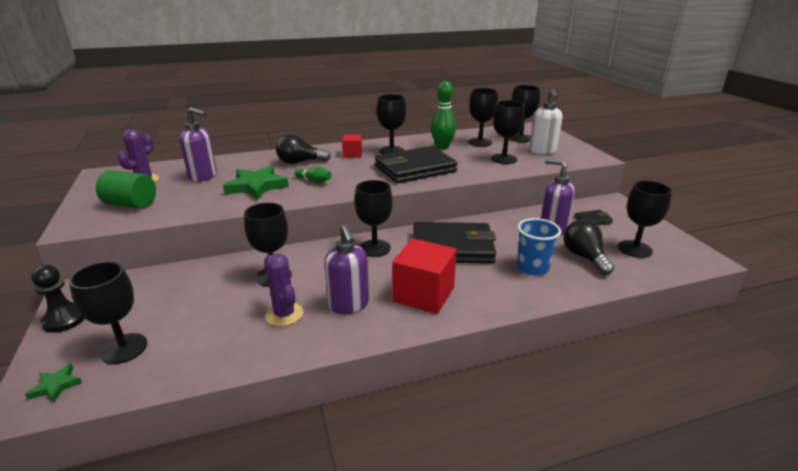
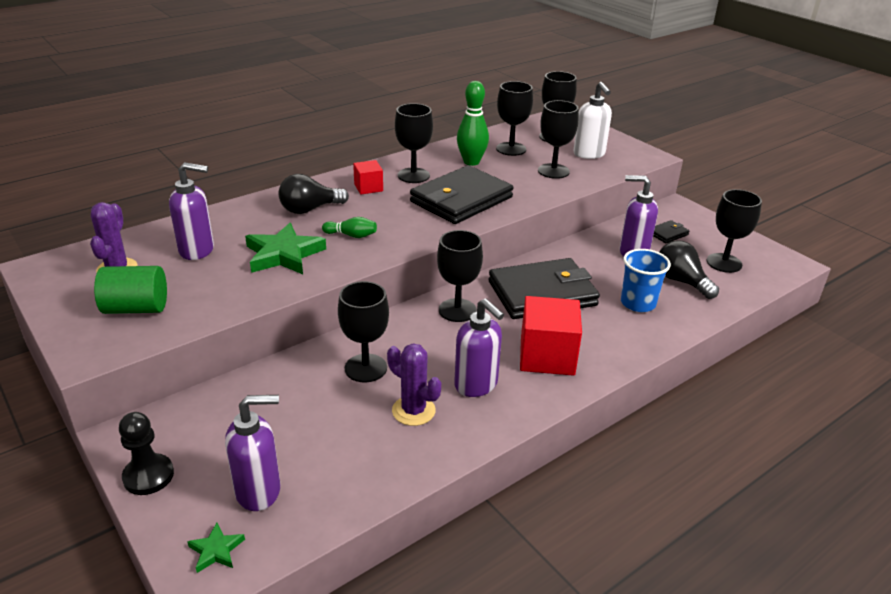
camera: 20 degrees left, 5 degrees up
(124, 348) = (259, 491): black goblet -> purple soap dispenser

